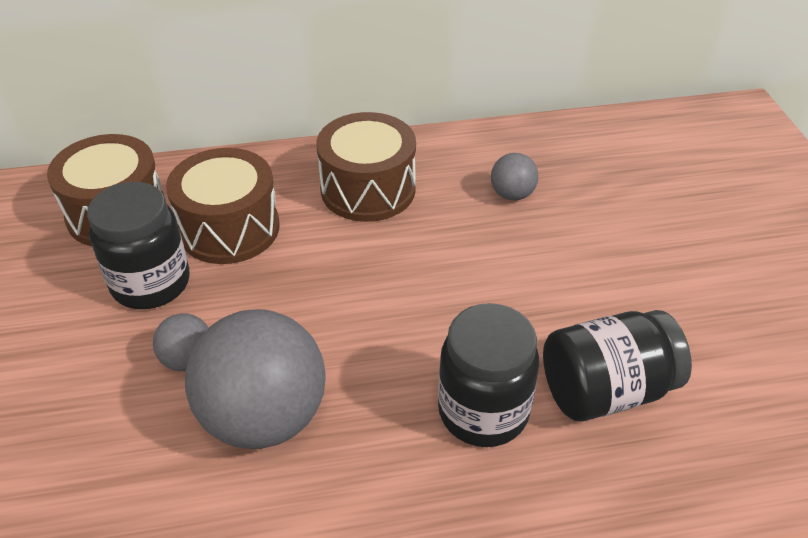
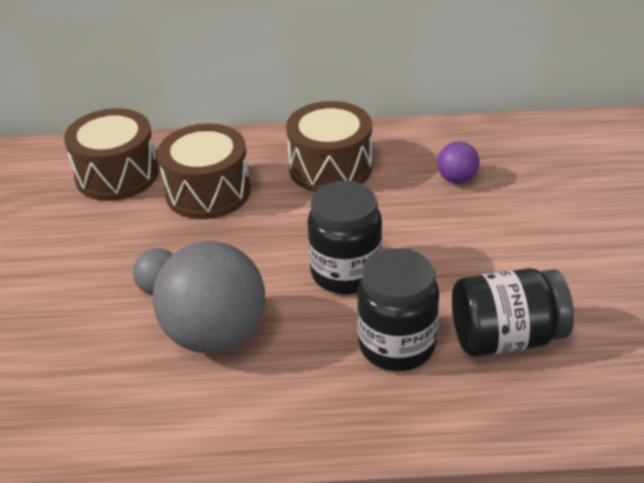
camera: 10 degrees right, 5 degrees down
(151, 283) = (138, 230): black jar -> black jar (346, 273)
(512, 194) = (457, 179): grey ball -> purple ball

